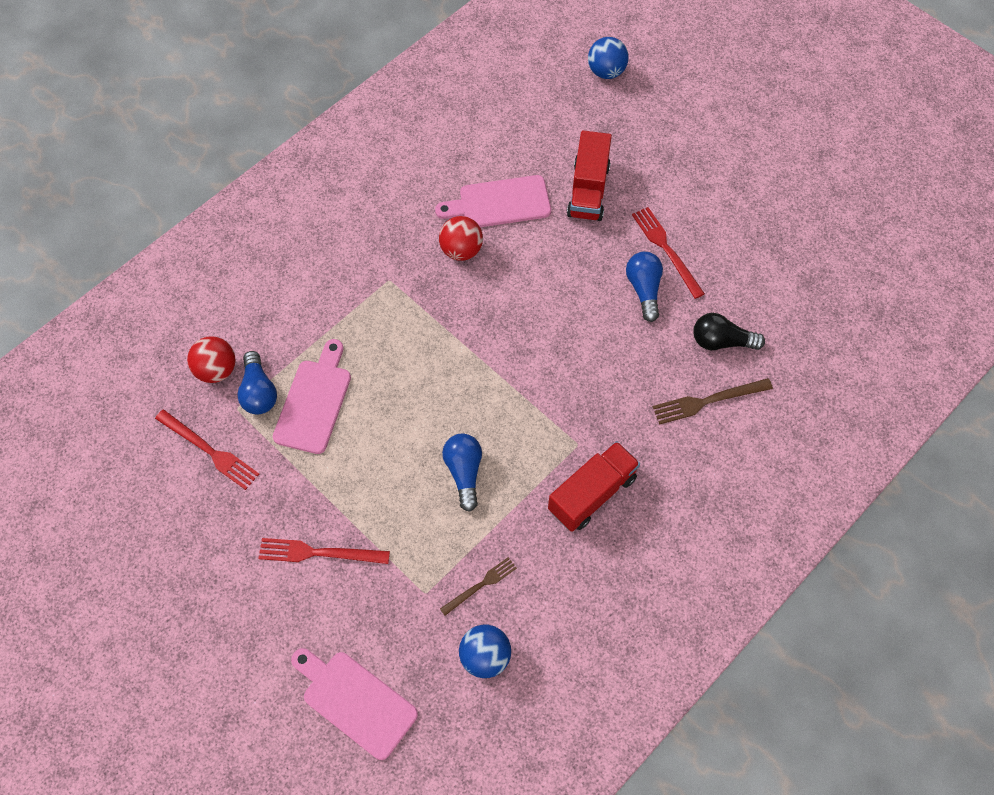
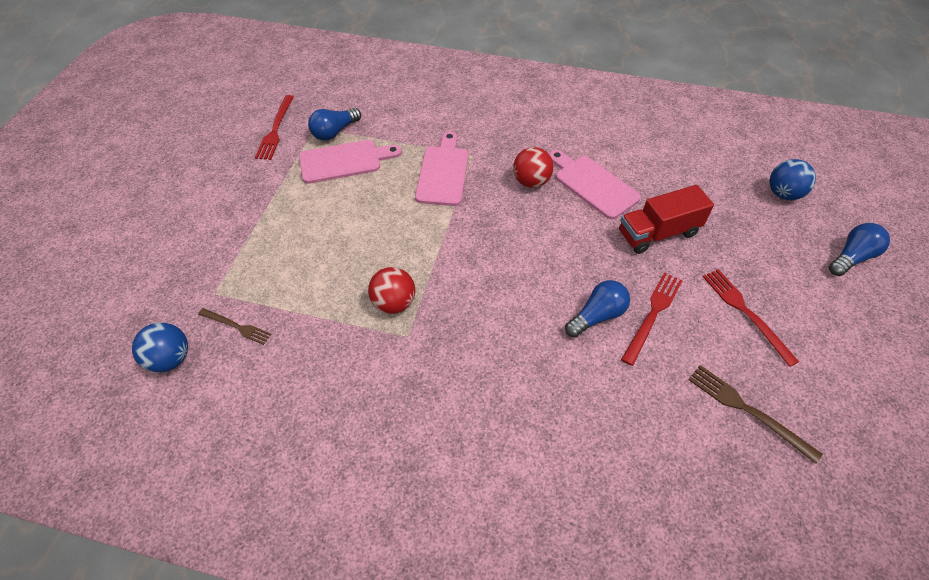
camera: 60 degrees right, 10 degrees down
(216, 370) = (338, 106): red ball -> red ball (394, 303)
(319, 553) = (222, 216): red fork -> red fork (745, 312)
(355, 701) = (104, 291): pink cutting board -> pink cutting board (443, 172)
(464, 472) = (335, 270): blue light bulb -> blue light bulb (851, 257)
(592, 494) = (364, 369): red truck -> none
(708, 401) = (520, 422): brown fork -> brown fork (747, 410)
(721, 341) = (594, 405): black light bulb -> none

